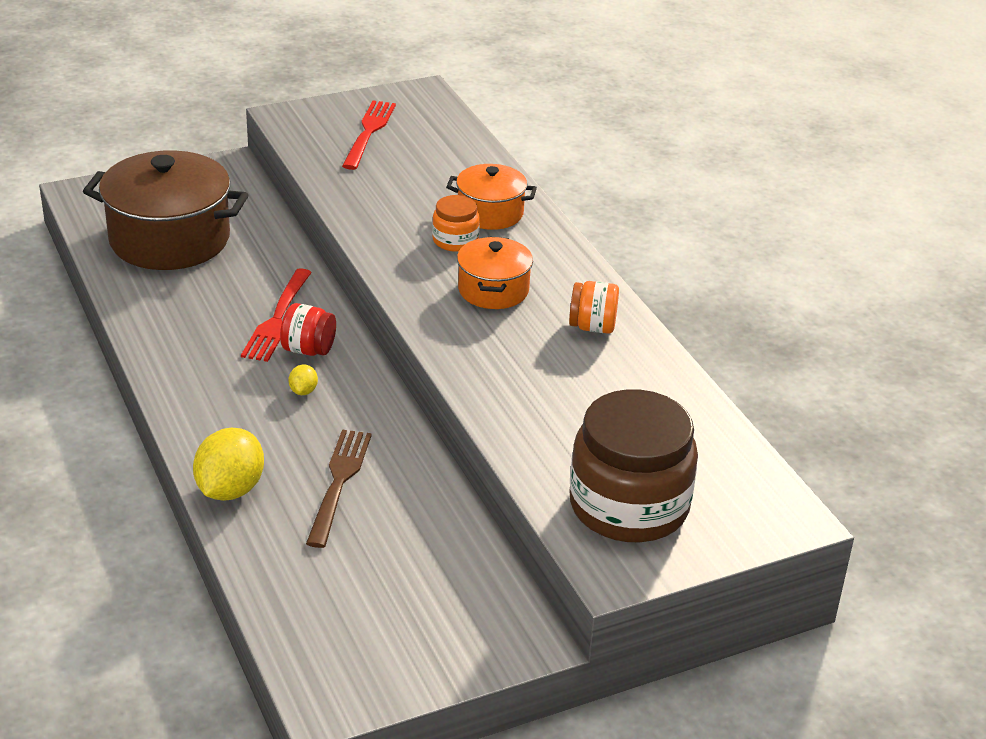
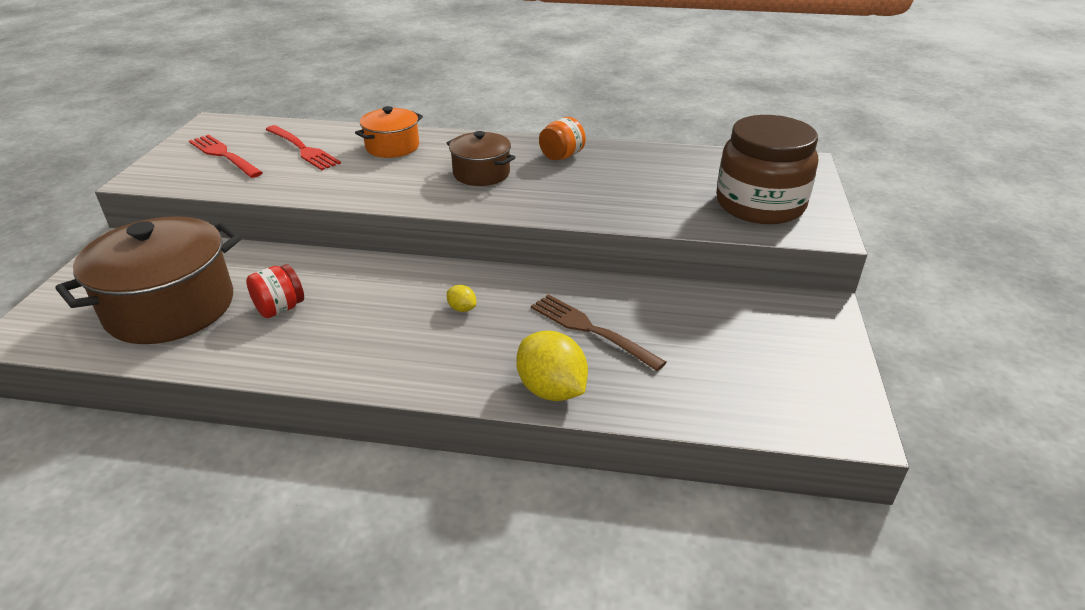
camera: 55 degrees left, 0 degrees up
(277, 319) = (356, 290): red fork -> red fork (302, 149)
(308, 350) = (413, 289): red jar -> red jar (280, 308)
(455, 240) = (406, 168): orange jar -> none
(493, 290) = (481, 173): orange pot -> brown pot

